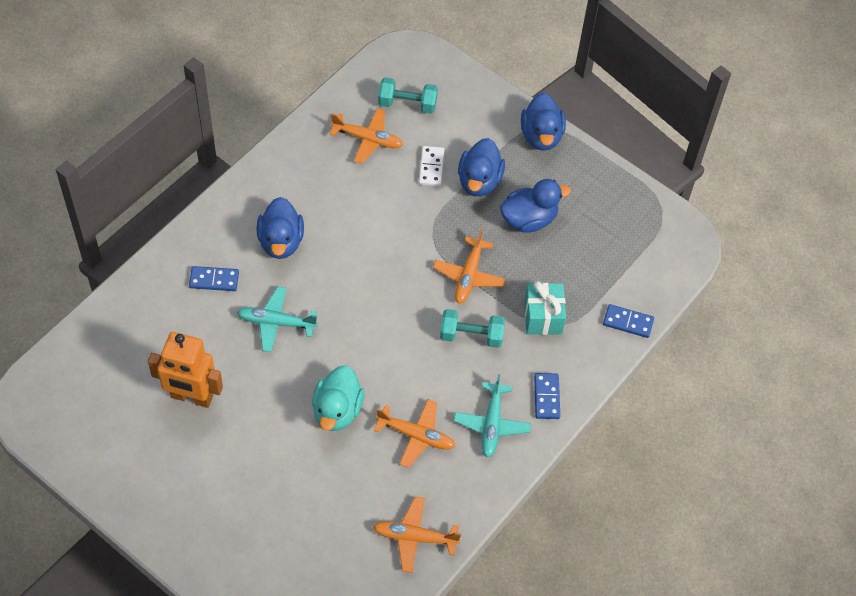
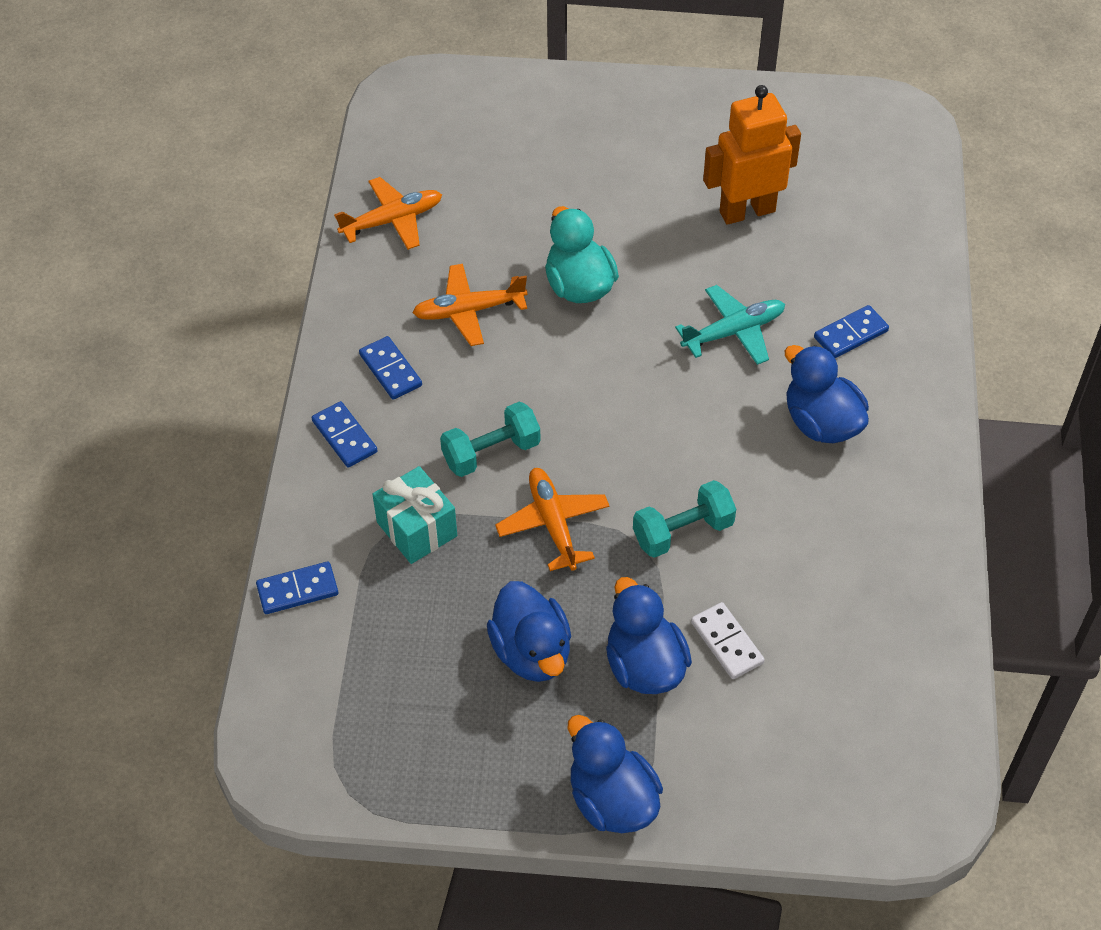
camera: 150 degrees right, 5 degrees down
(368, 139) = (848, 628): orange plane -> none
(407, 104) = (846, 721): turquoise dumbbell -> turquoise dumbbell (683, 532)
(491, 424) = (390, 370): turquoise plane -> blue domino
(529, 219) = (532, 652): blue duck -> blue duck turned 60 degrees counterclockwise

